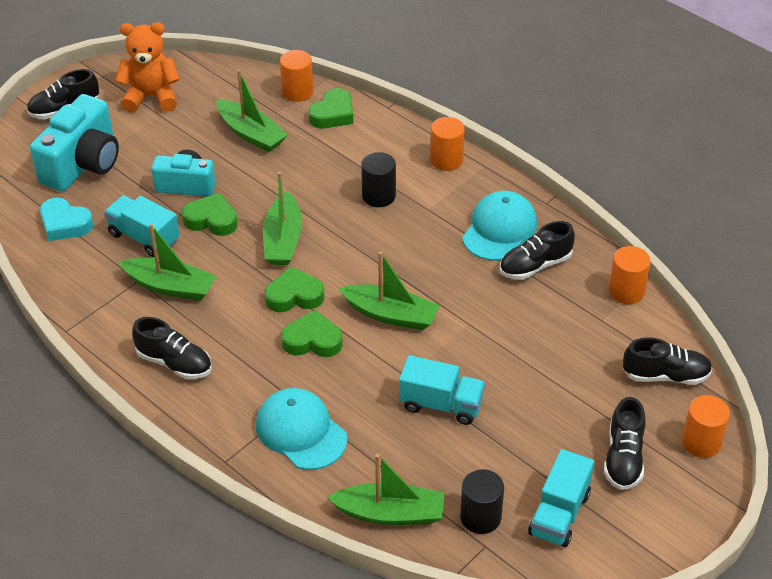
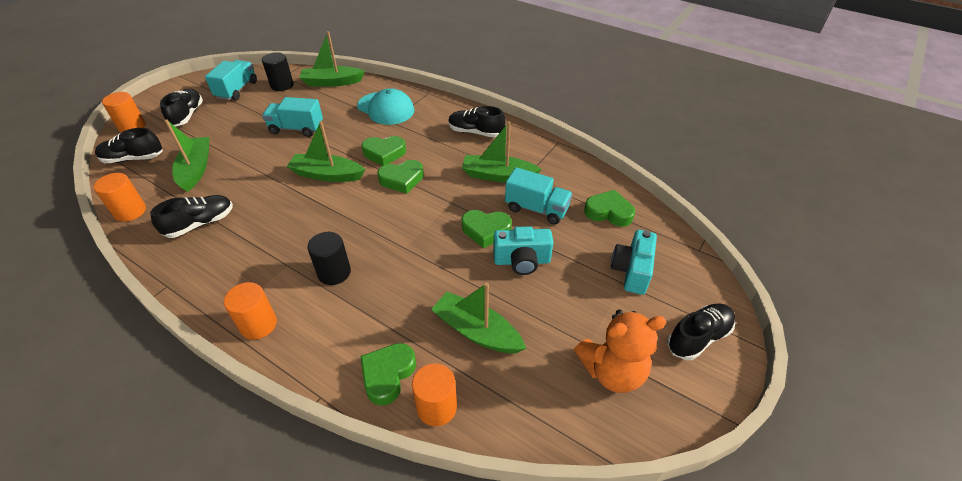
camera: 170 degrees right, 0 degrees up
(65, 224) = (608, 212): turquoise heart -> green heart
(83, 164) = (631, 271): turquoise camera -> turquoise camera, size x0.63
(283, 239) = (419, 220): green boat -> green boat (196, 169)
(499, 229) = (222, 252): turquoise cap -> none

